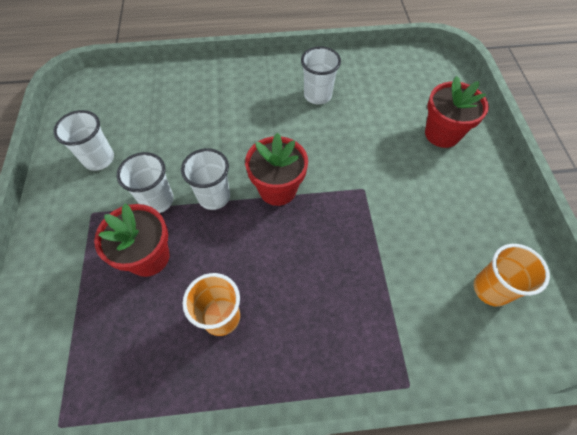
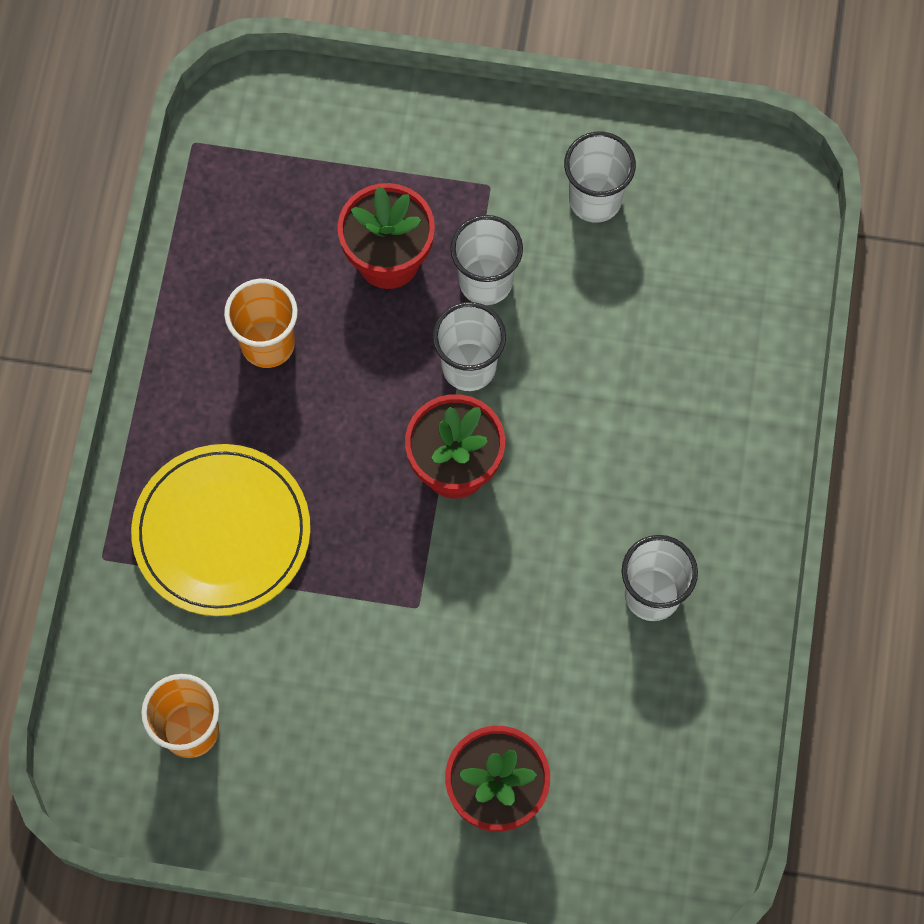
camera: 105 degrees right, 10 degrees up
(361, 308) = (222, 532): none -> yellow plate

